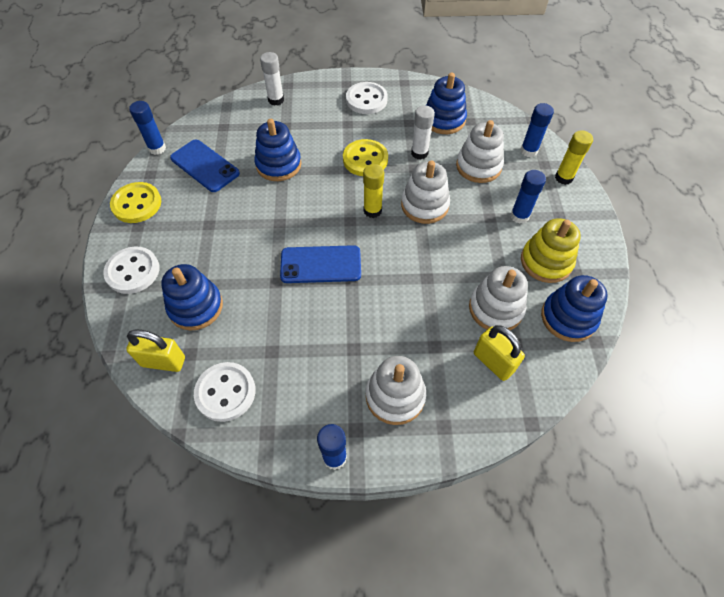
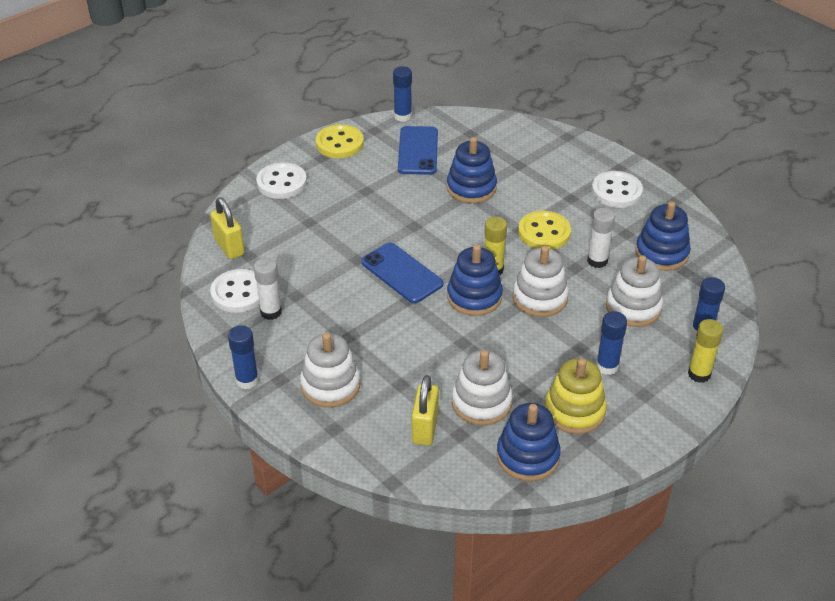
camera: 50 degrees right, 15 degrees down
(196, 307) = (288, 233): blue stacking toy -> blue stacking toy (474, 297)
(276, 100) = (539, 141): white glue stick -> white glue stick (271, 312)

